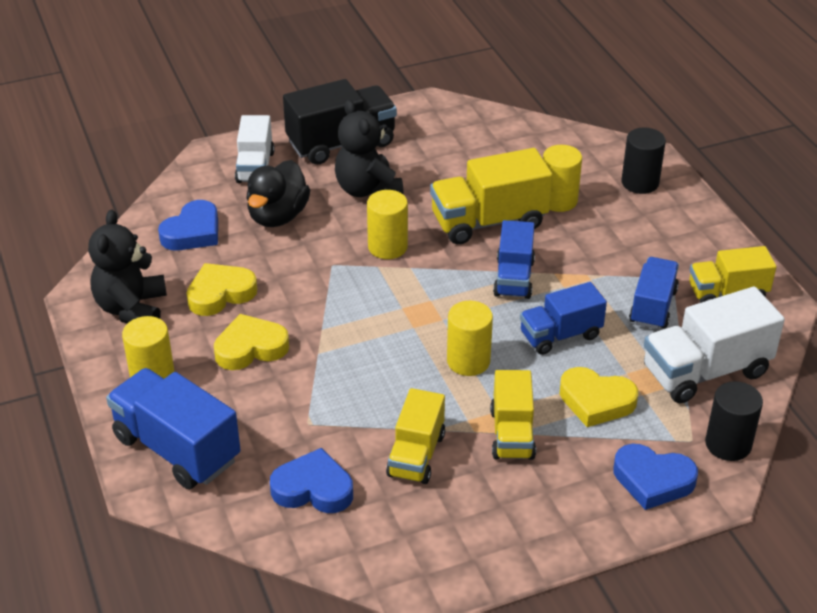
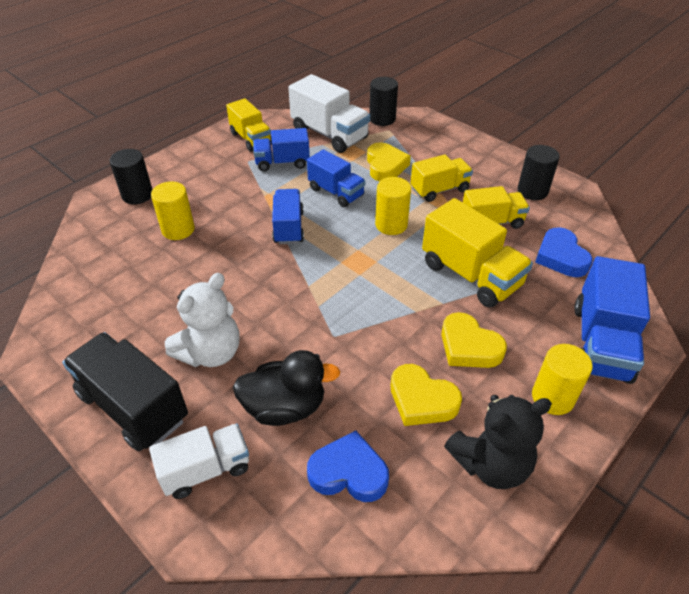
camera: 115 degrees left, 5 degrees up
(367, 190) = (211, 352): black teddy bear -> white teddy bear
(387, 247) = (289, 308): yellow cylinder -> none
(453, 533) = (532, 191): none -> black cylinder
(489, 222) = (224, 259): yellow truck -> yellow truck (471, 275)
(514, 278) = (288, 227): blue truck -> blue truck turned 75 degrees counterclockwise
(653, 480) = (429, 136): blue heart -> none

